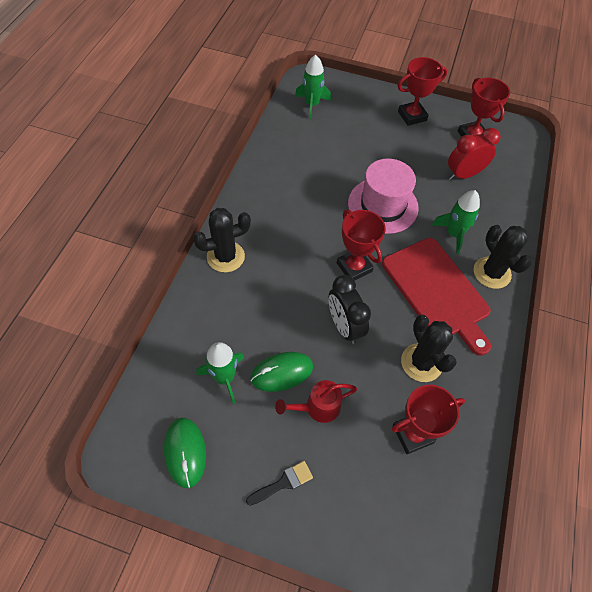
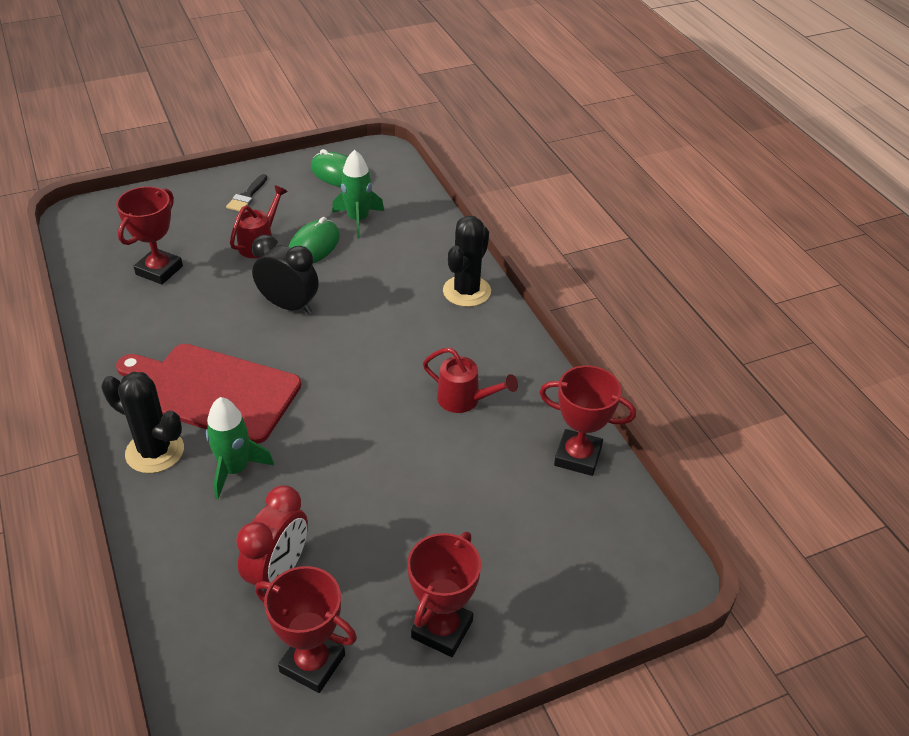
camera: 140 degrees right, 15 degrees down
(305, 193) = (464, 400): none -> red watering can
(311, 105) = (604, 531): green rocket -> none
(354, 267) = (327, 359): red trophy -> red trophy (577, 456)
(383, 205) = (356, 447): pink hat -> none
(421, 362) = (186, 321): black cactus -> none

